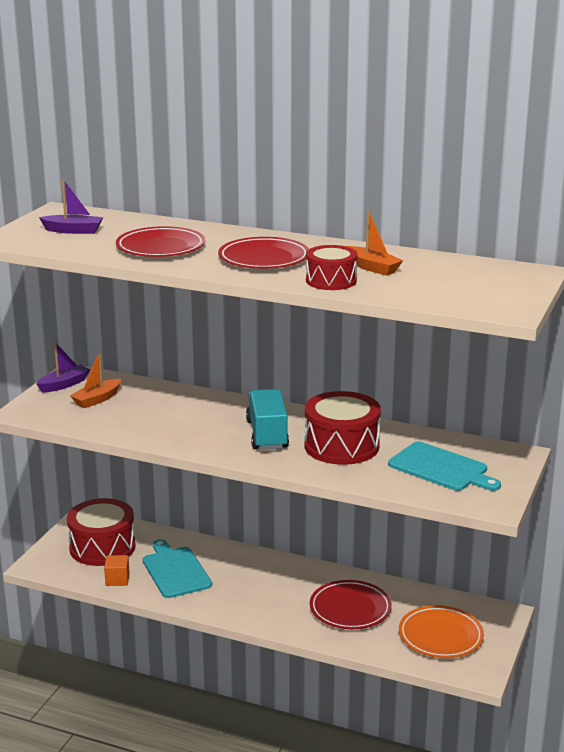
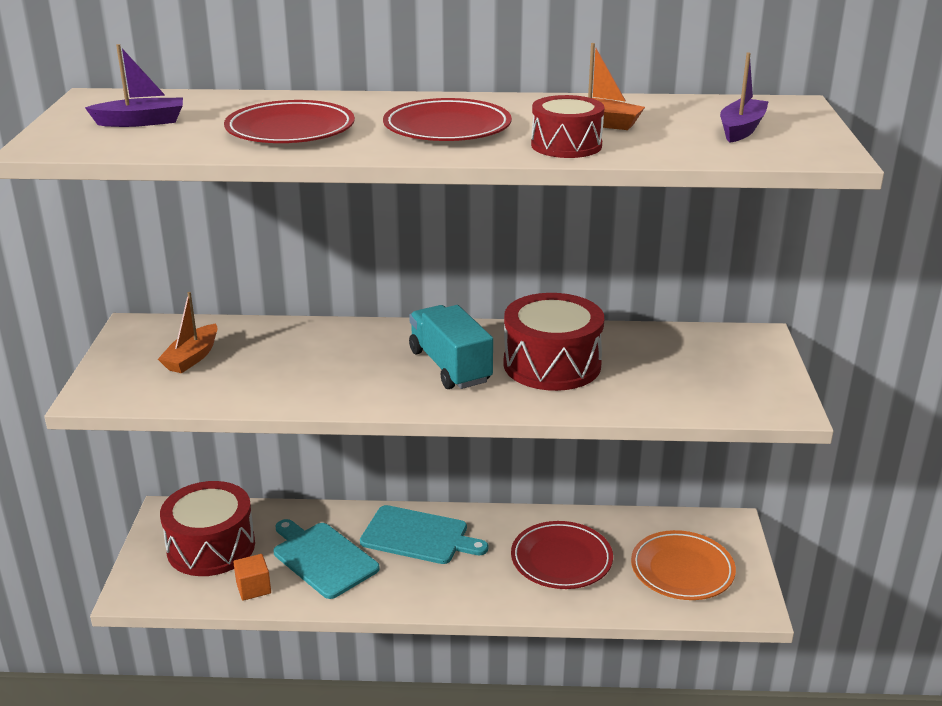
camera: 20 degrees left, 5 degrees up
(64, 384) = (133, 344): purple boat -> purple boat (741, 129)
(441, 468) = (689, 371): turquoise cutting board -> turquoise cutting board (418, 536)

